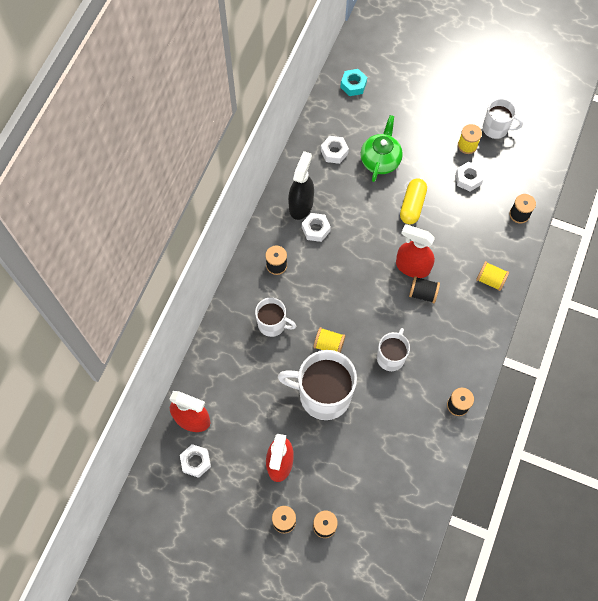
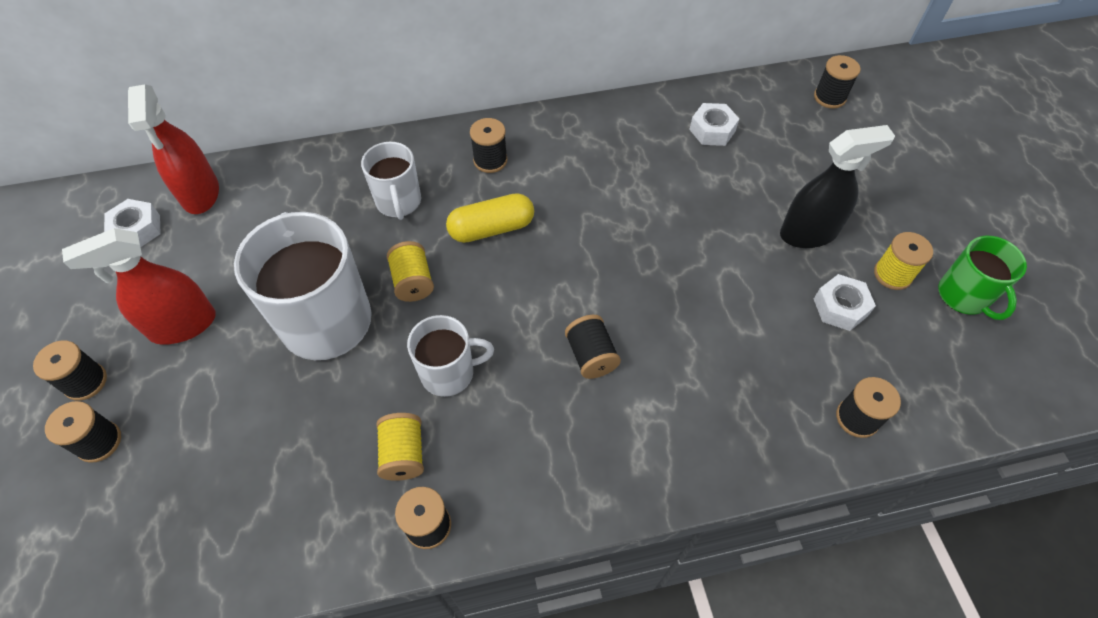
camera: 55 degrees right, 10 degrees down
(301, 205) = (601, 138): black spray bottle -> black spray bottle (808, 233)
(316, 229) = (580, 172): white nut -> none
(353, 85) = (829, 97): turquoise nut -> black spool
(380, 160) = (753, 184): green teapot -> none
(412, 205) = (722, 260): yellow capsule -> yellow capsule (491, 228)
(412, 267) = (623, 316): red spray bottle -> none
(490, 280) = (698, 442): yellow spool -> yellow spool (403, 454)
(496, 128) = (964, 296): white mug -> green mug

